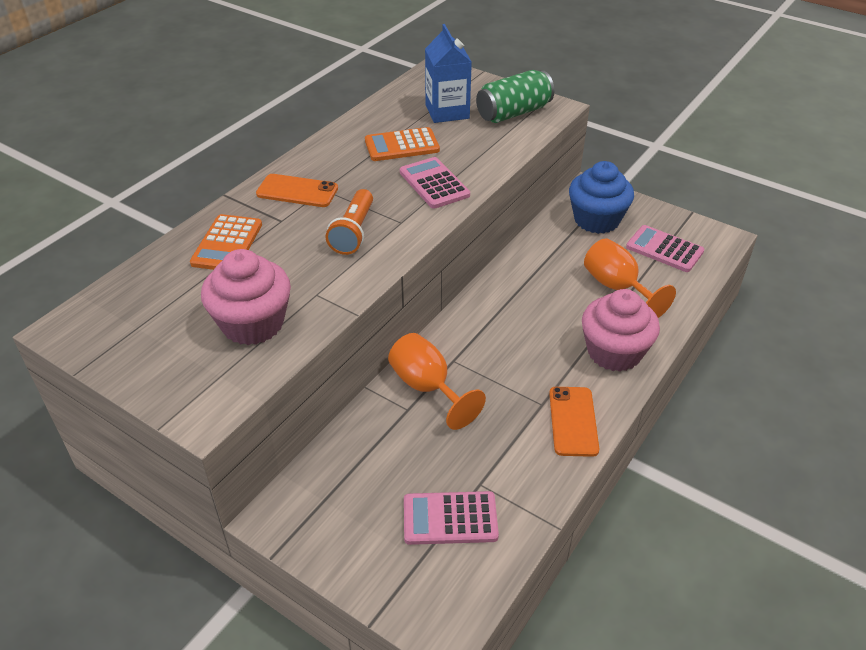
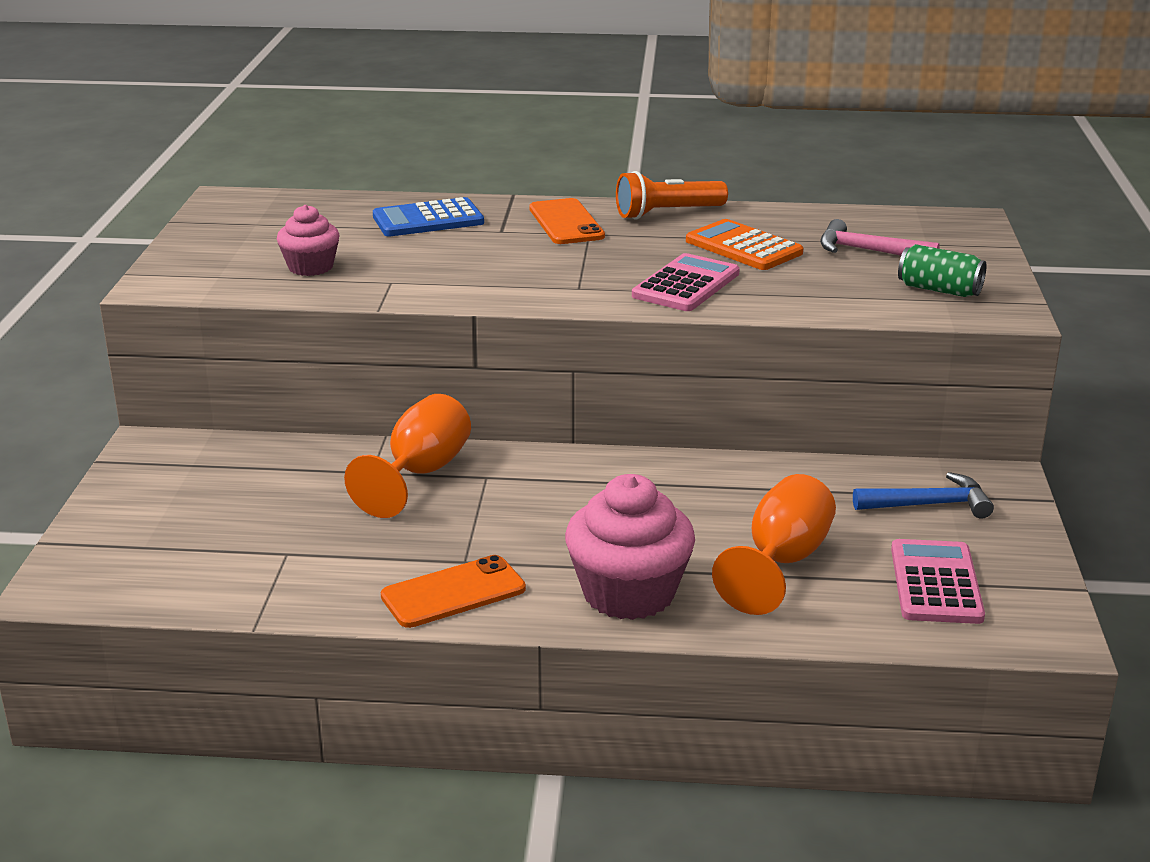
camera: 60 degrees right, 15 degrees down
(227, 244) = (428, 220): orange calculator -> blue calculator
(253, 323) = (310, 267): pink cupcake -> pink cupcake, size x0.58
(353, 232) = (525, 269): orange flashlight -> orange flashlight (667, 213)
(447, 111) = (868, 251): blue carton -> pink hammer
(450, 519) = (217, 548): pink calculator -> none
(513, 113) = (939, 290): green can -> green can, size x0.64
(596, 220) = (928, 505): blue cupcake -> blue hammer

